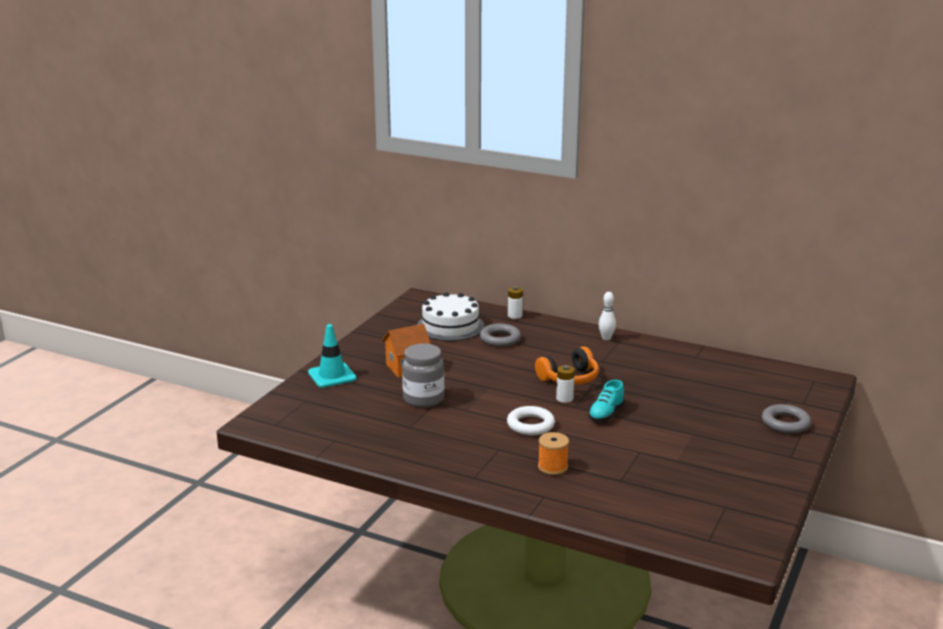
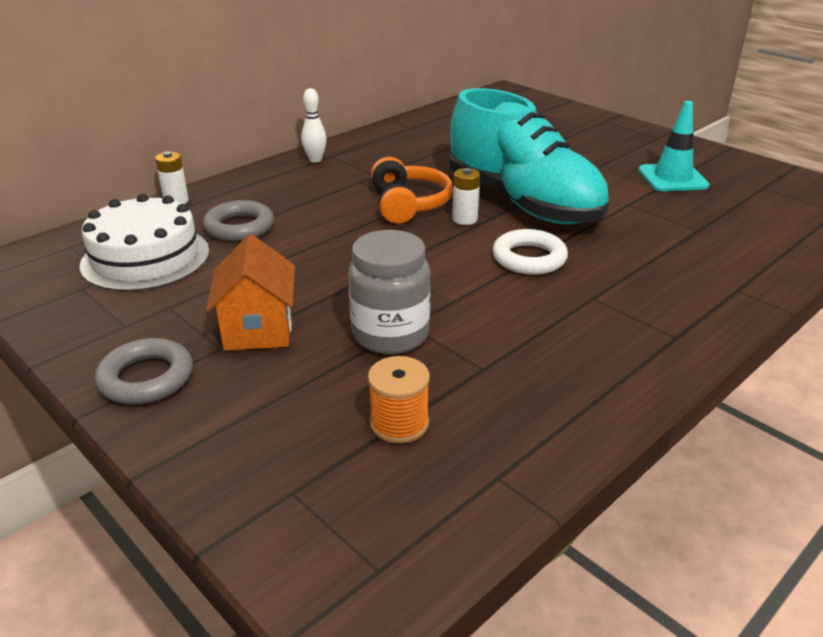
camera: 70 degrees left, 10 degrees up
(332, 375) = (207, 430): turquoise traffic cone -> turquoise traffic cone (672, 178)
(552, 467) = (657, 267): orange spool -> orange spool (399, 423)
(606, 414) = (523, 203): turquoise shoe -> turquoise shoe, size x2.46
(785, 423) = (588, 124): grey ring -> grey ring (146, 378)

